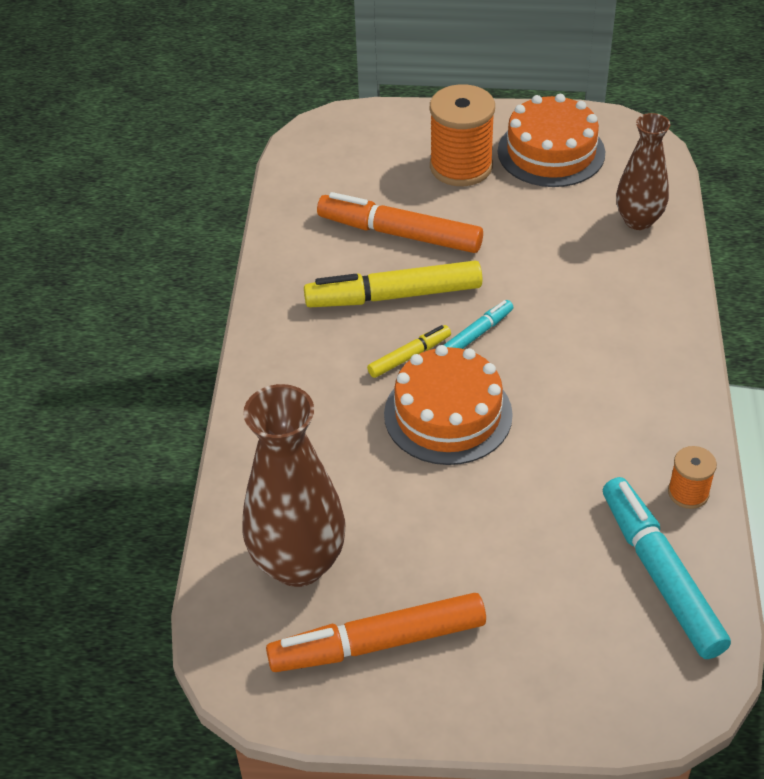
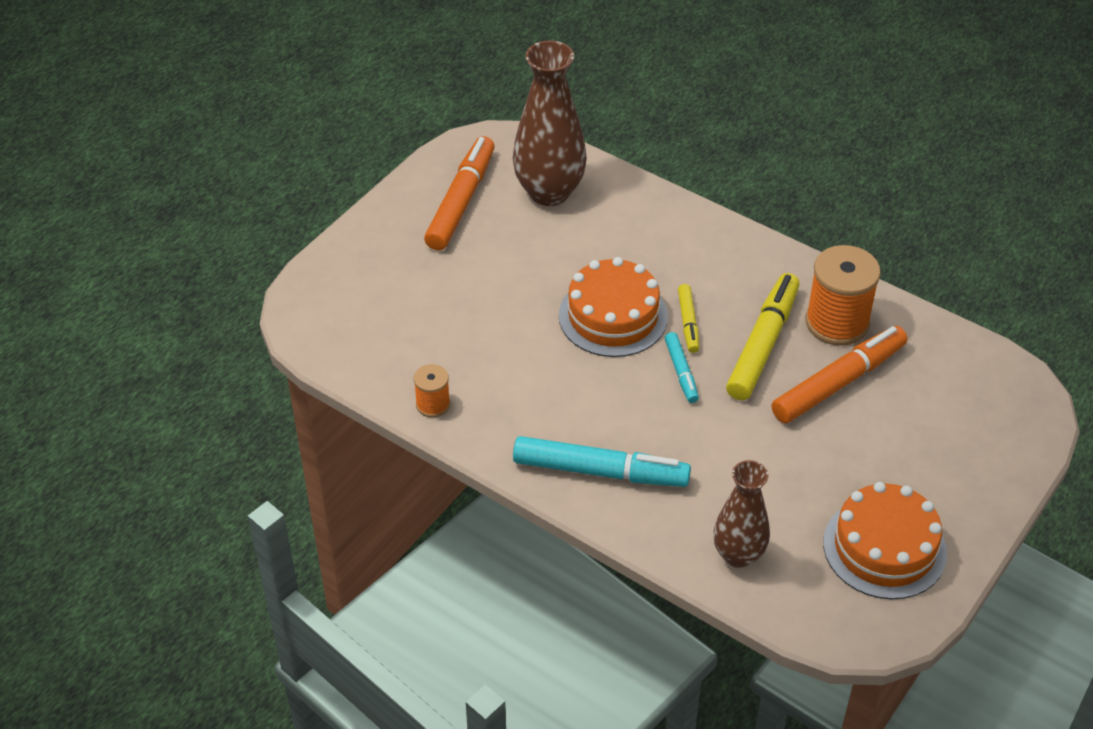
camera: 120 degrees right, 0 degrees up
(461, 167) = (906, 469): orange spool -> orange spool (837, 323)
(660, 574) = (386, 351): turquoise marker -> turquoise marker (600, 471)

